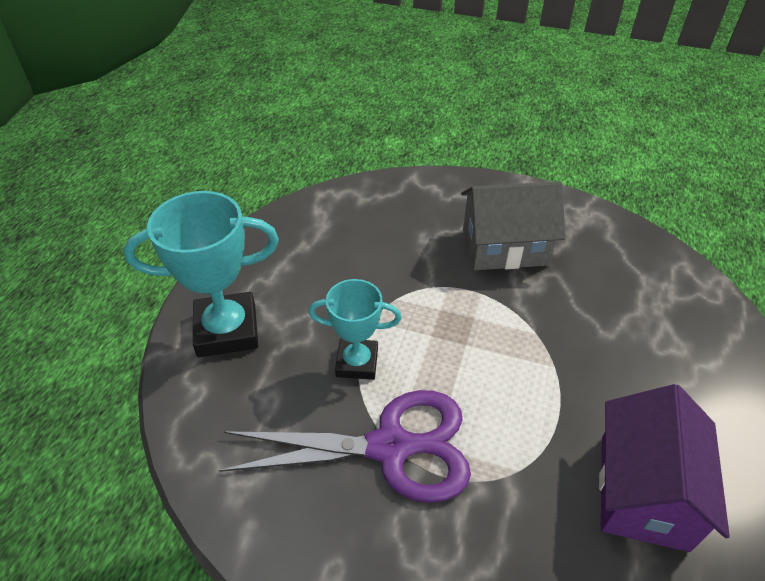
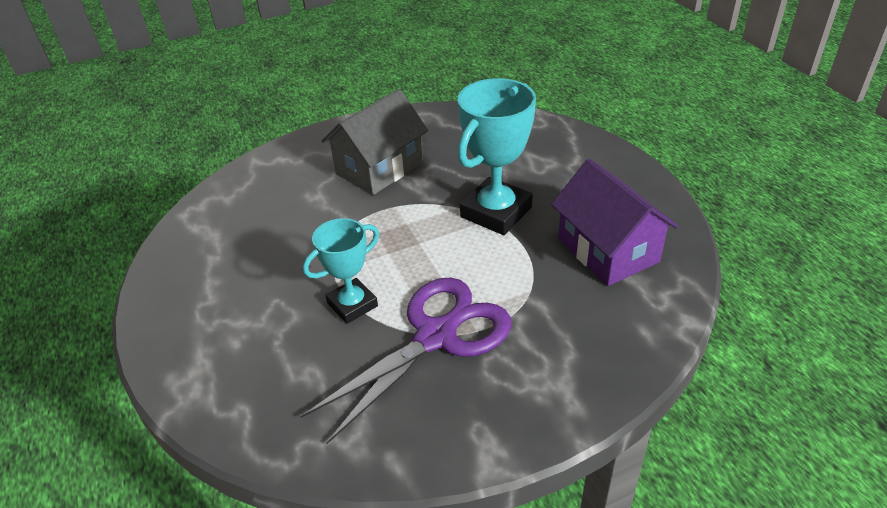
camera: 40 degrees left, 5 degrees down
(227, 330) = (214, 356): turquoise trophy -> turquoise trophy (496, 212)

